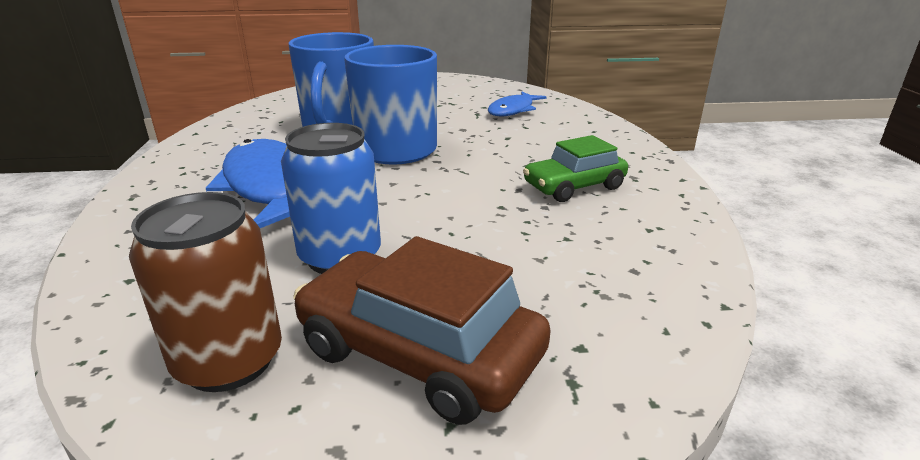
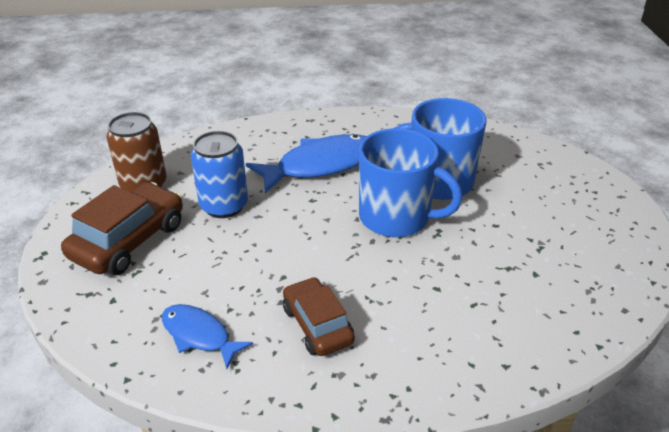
camera: 90 degrees right, 10 degrees up
(513, 110) = (529, 297): blue fish -> blue fish (199, 335)
(574, 186) = (317, 325): green car -> brown car

